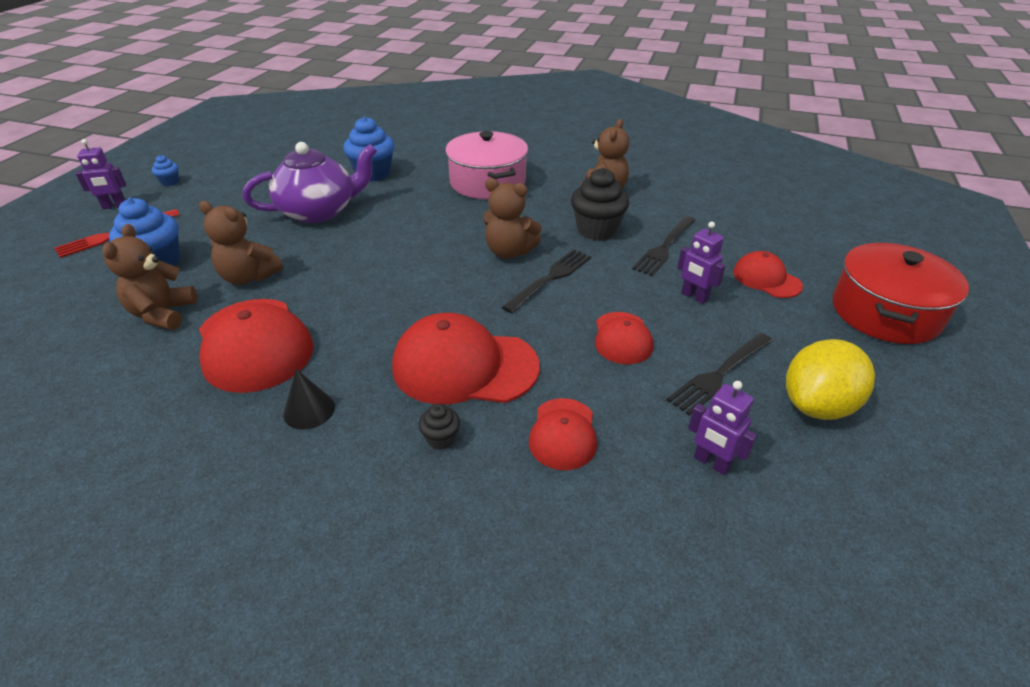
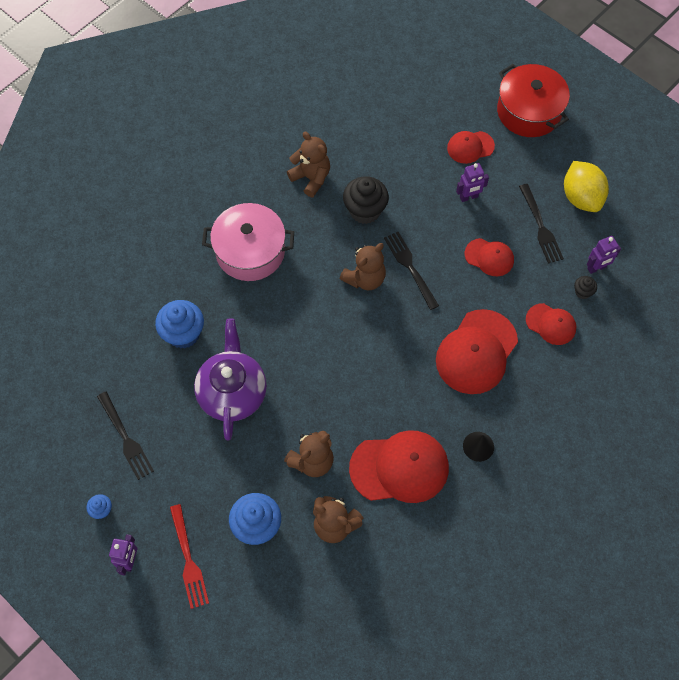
camera: 65 degrees left, 25 degrees up
(441, 439) = (530, 384): black cupcake -> black cupcake (582, 292)
(664, 247) = (407, 181): black fork -> black fork (125, 438)

